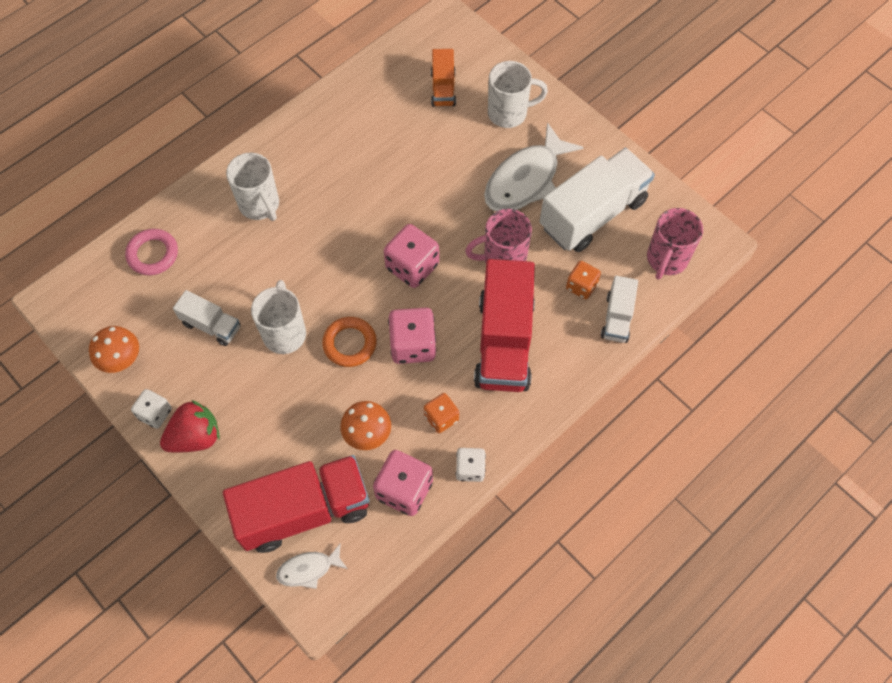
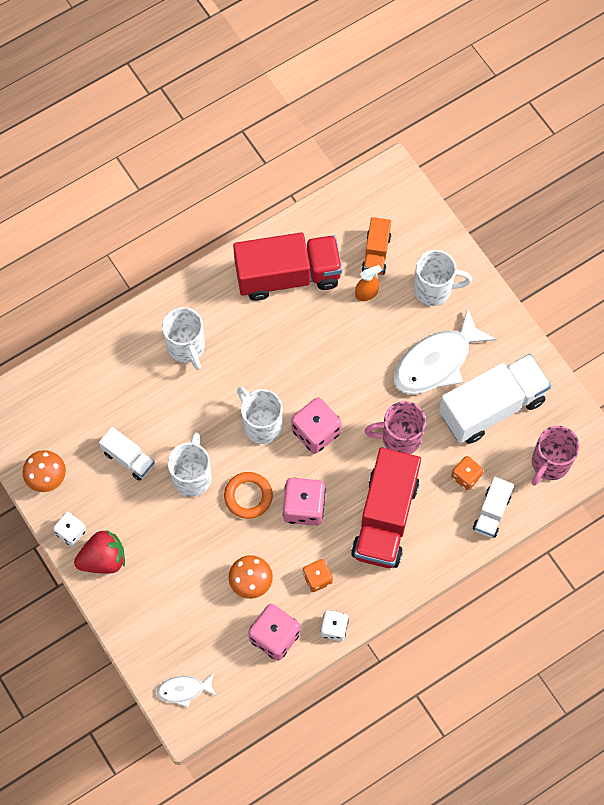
camera: 10 degrees right, 5 degrees up
(153, 254) = (84, 381): pink ring -> none
(303, 511) = (187, 640): red truck -> red truck (288, 275)
(352, 268) = (261, 424): none -> white mug
(440, 127) = (366, 293): none -> orange spray bottle

